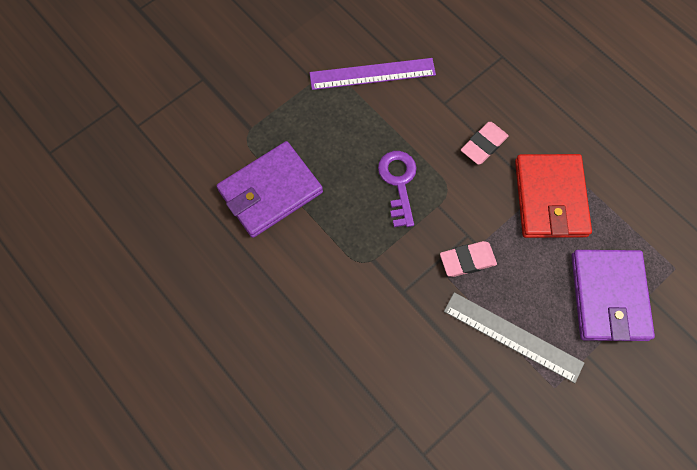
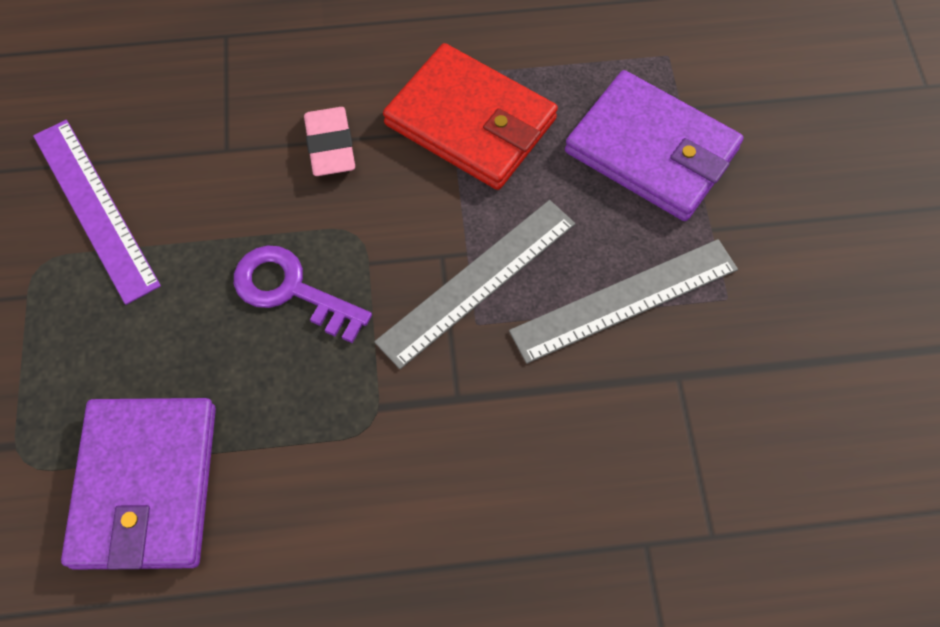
camera: 55 degrees left, 5 degrees down
(372, 73) = (94, 209): purple ruler -> purple ruler turned 60 degrees counterclockwise
(467, 260) = (477, 281): pink eraser -> grey ruler

